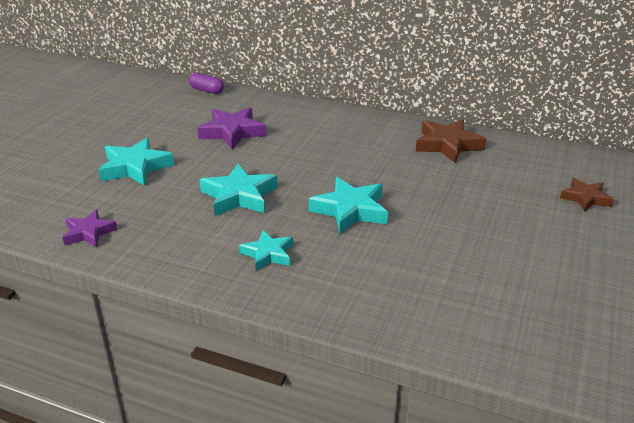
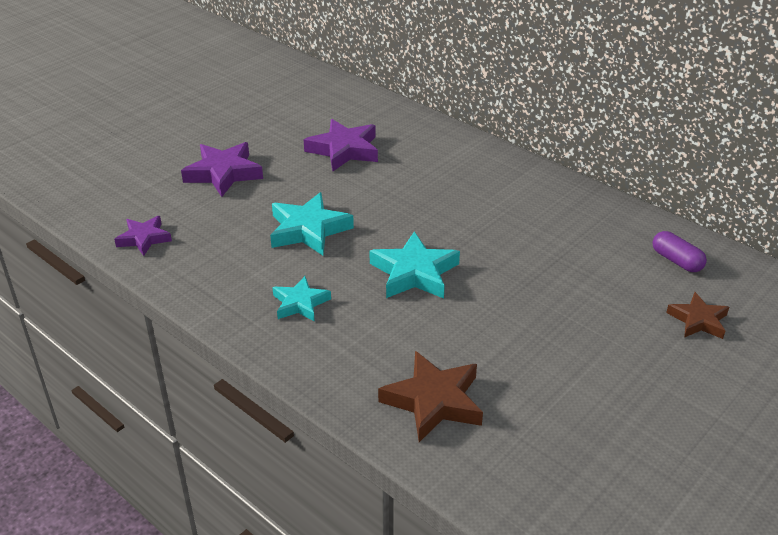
camera: 20 degrees right, 5 degrees up
(135, 167) = (223, 173): turquoise star -> purple star
(207, 90) = (346, 91): purple capsule -> purple capsule (676, 261)
(447, 145) = (577, 215): brown star -> brown star (434, 401)

